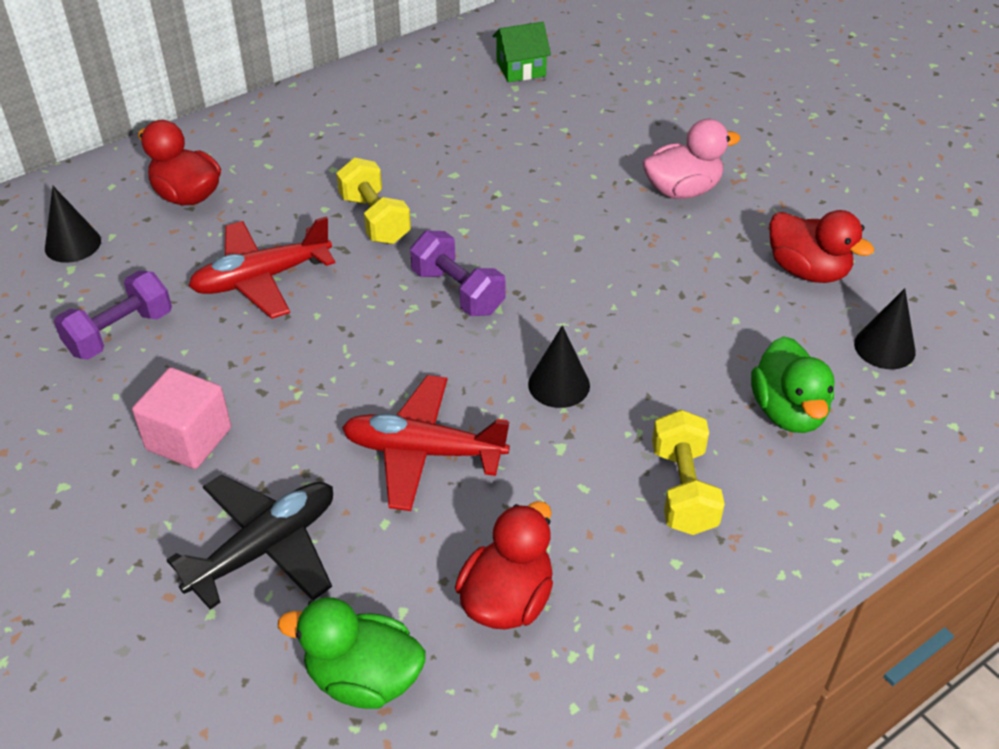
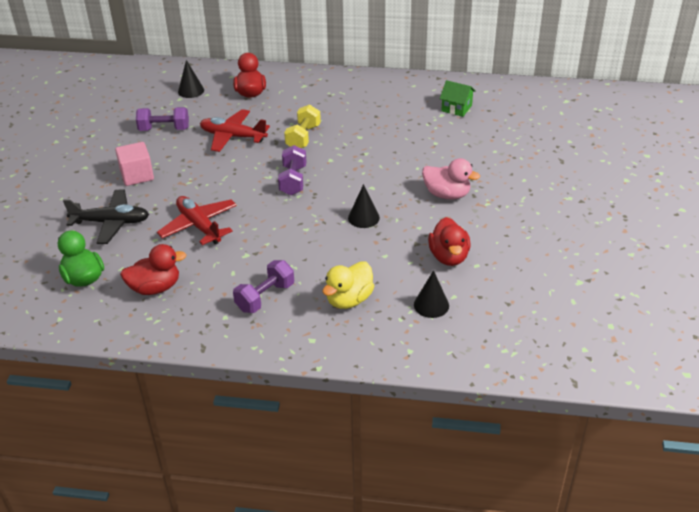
camera: 45 degrees right, 5 degrees down
(559, 384) = (278, 234): black cone -> black cone (363, 218)
(683, 489) = (265, 297): yellow dumbbell -> purple dumbbell
(788, 411) = (349, 300): green duck -> yellow duck

